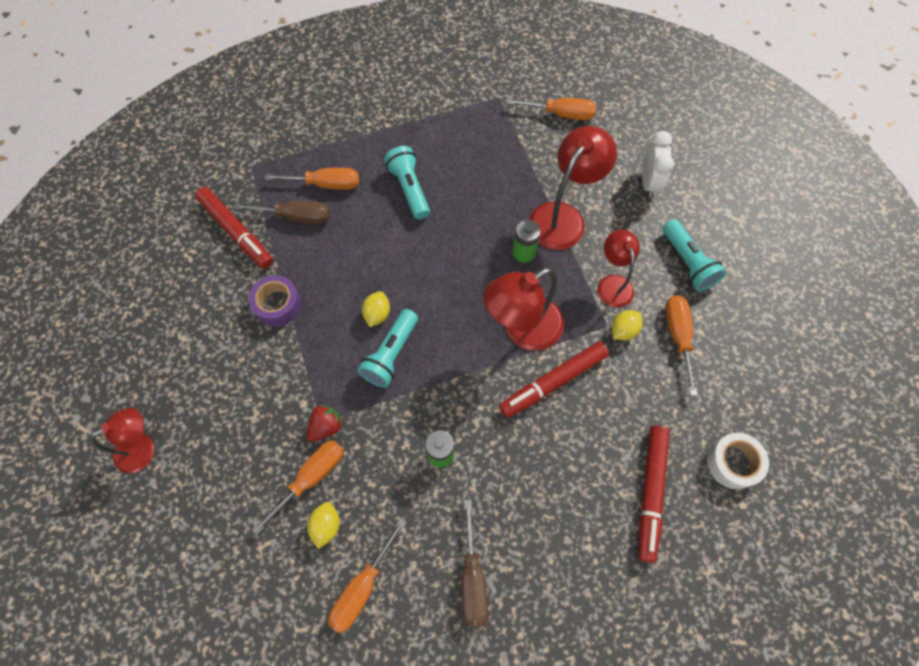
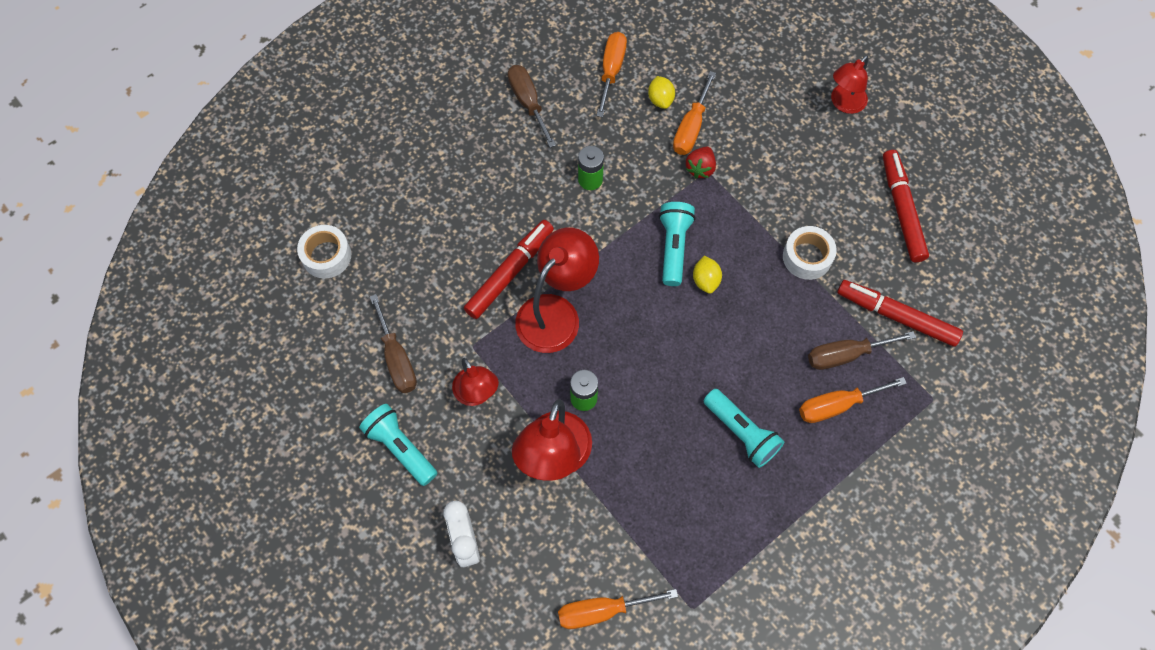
camera: 160 degrees right, 0 degrees up
(278, 305) = (807, 257): purple tape -> white tape
(623, 330) = (454, 346): yellow lemon -> none
(650, 493) = (397, 208): red marker -> red marker (901, 210)
(678, 336) = (397, 359): orange screwdriver -> brown screwdriver

